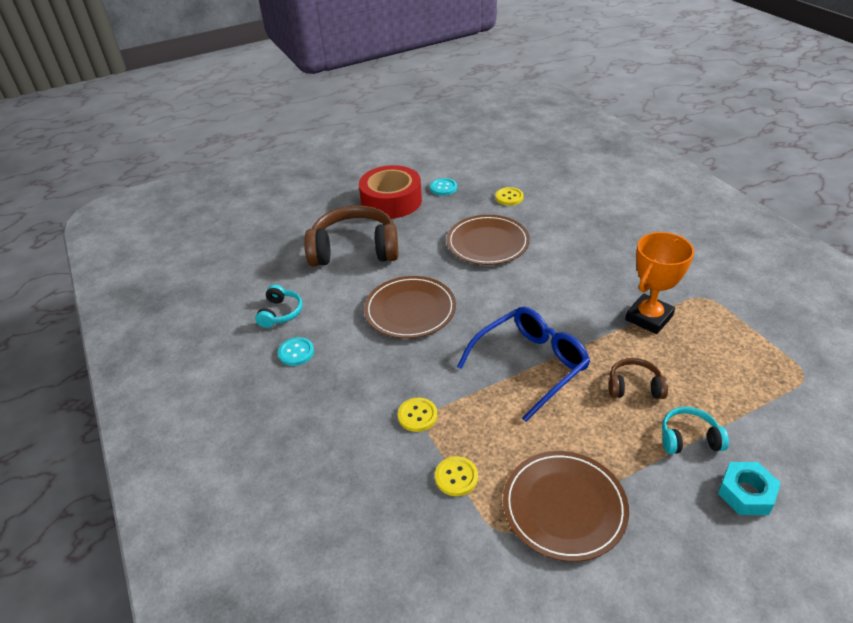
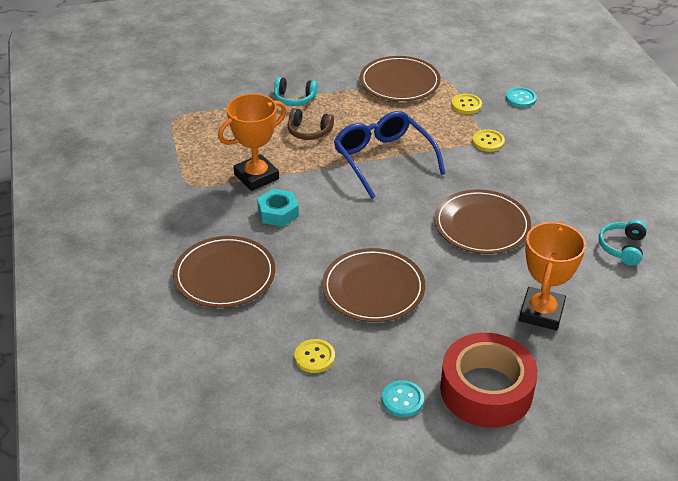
camera: 170 degrees left, 0 degrees up
(296, 352) = (598, 205): turquoise button -> turquoise button (521, 98)
(355, 250) = (541, 313): brown headphones -> orange trophy
(530, 365) = (383, 159): blue glasses -> blue glasses turned 90 degrees clockwise
(607, 231) = (225, 275): none -> brown plate
(746, 493) = (282, 71): turquoise nut -> turquoise nut (278, 213)

